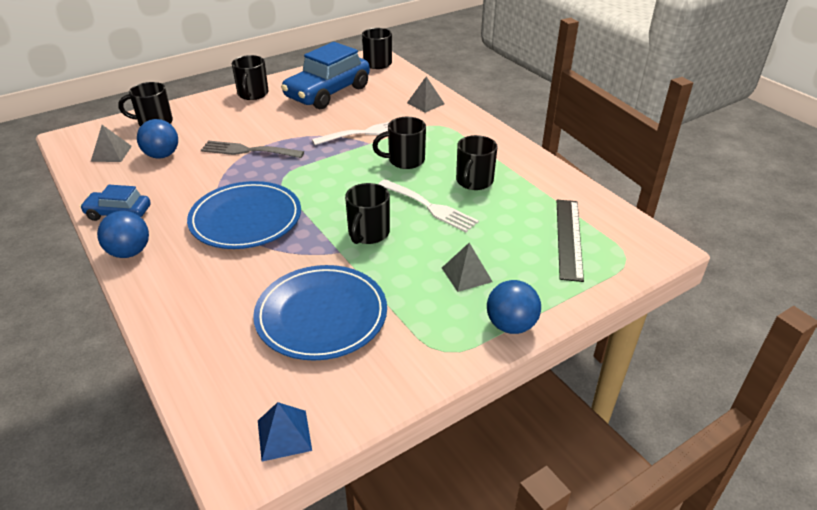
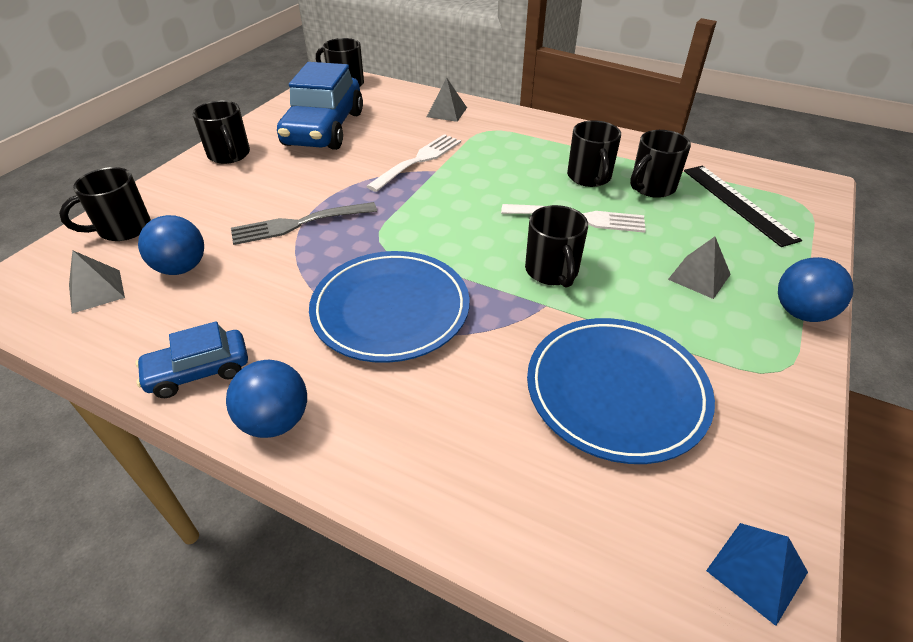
camera: 30 degrees left, 5 degrees up
(405, 160) = (496, 177): black mug -> black mug (651, 187)

